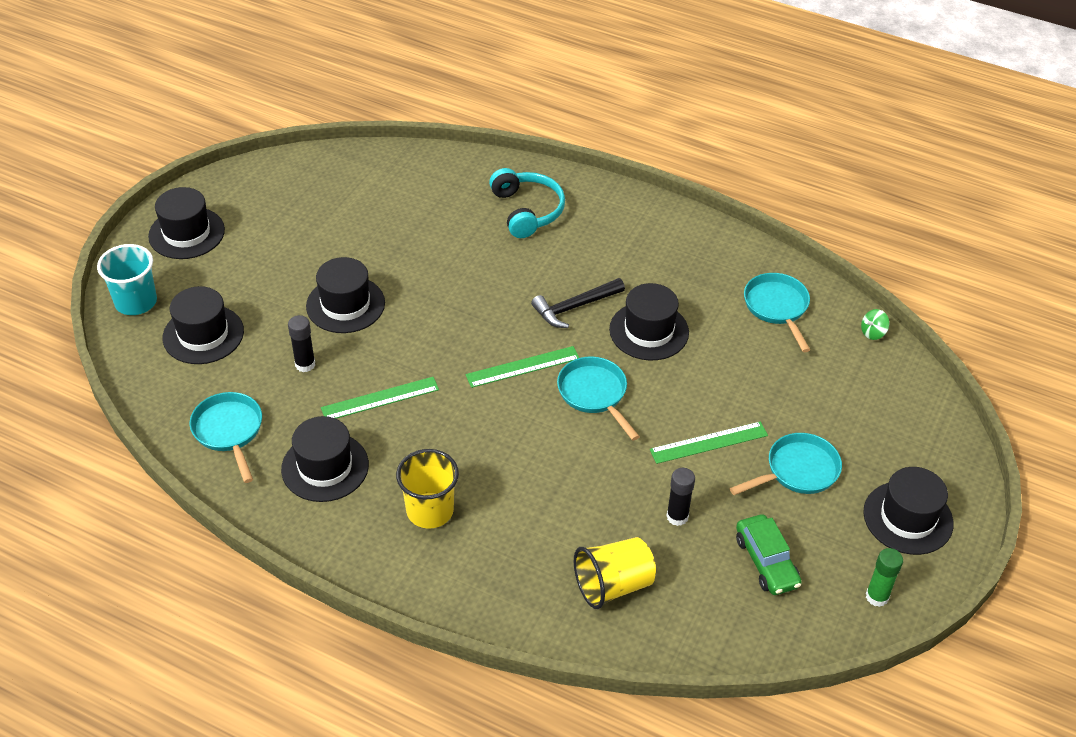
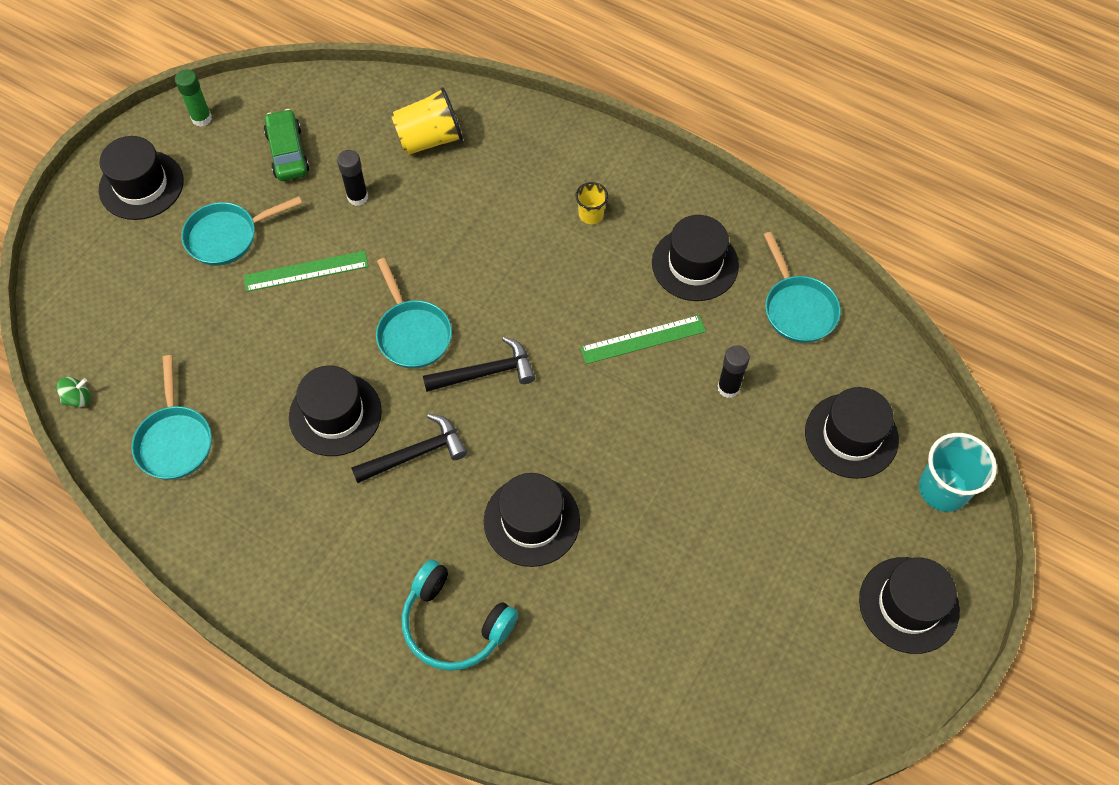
camera: 175 degrees left, 15 degrees up
(345, 304) = (689, 472): black hat -> black hat (531, 521)
(430, 510) = (591, 214): yellow cup -> yellow cup, size x0.56
(522, 367) = (486, 372): green ruler -> black hammer
(527, 211) = (454, 624): turquoise headphones -> turquoise headphones turned 45 degrees counterclockwise

